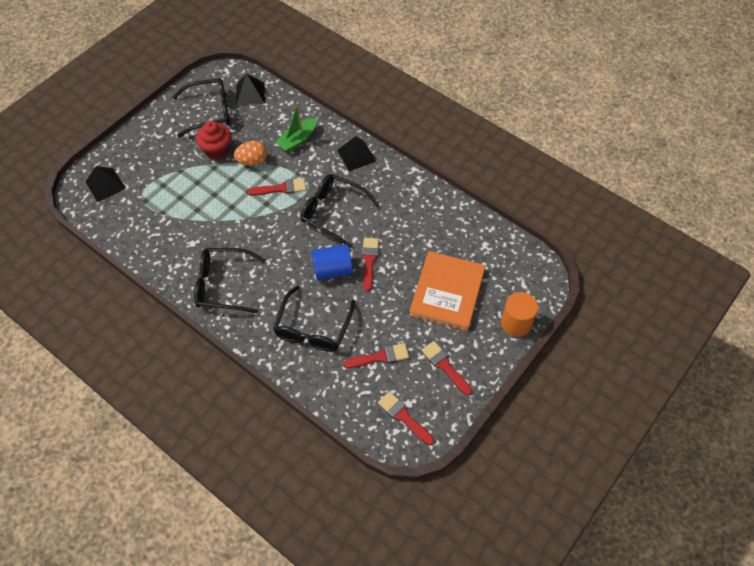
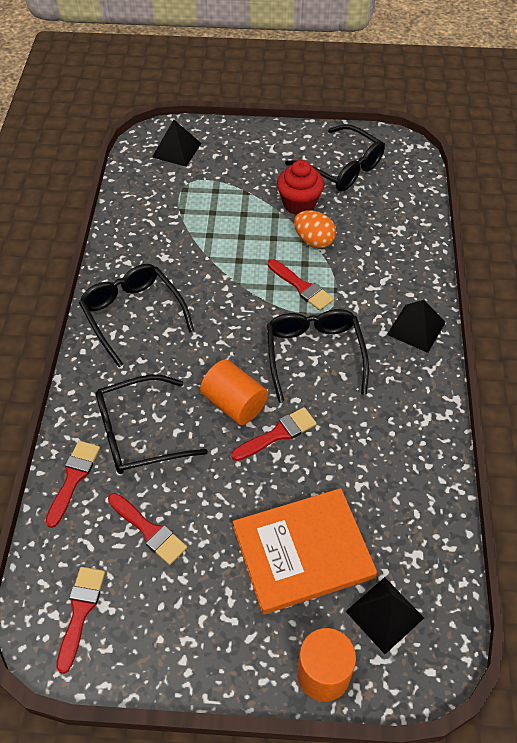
camera: 55 degrees right, 5 degrees down
(250, 93) = (400, 184): black pyramid -> black pyramid (384, 614)
(297, 140) = (381, 261): green boat -> none
(332, 269) = (234, 404): blue cylinder -> orange cylinder
(445, 366) = (188, 618): red brush -> red brush (73, 478)

